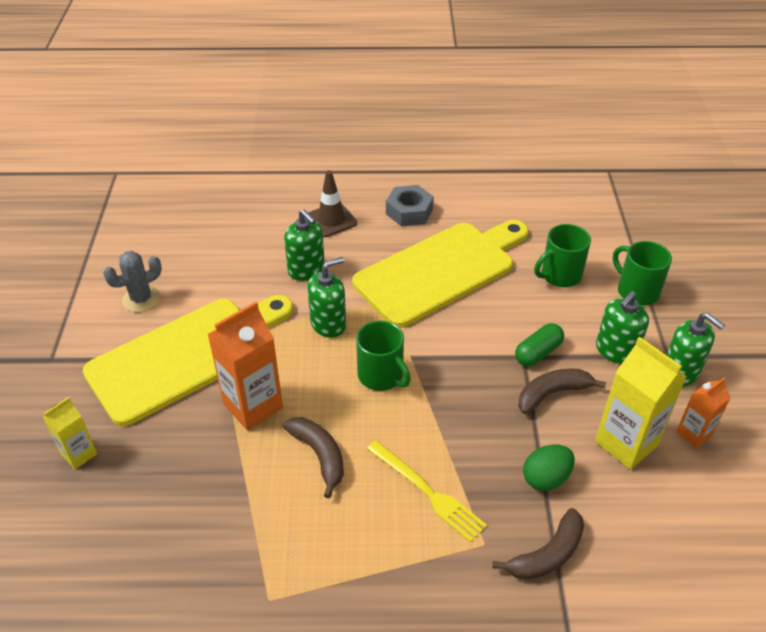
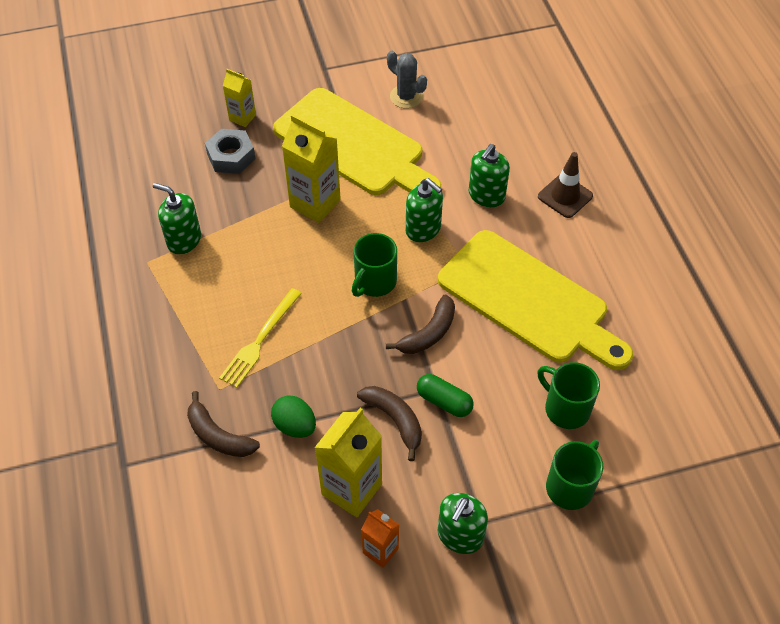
camera: 75 degrees right, 10 degrees up
(253, 406) = (315, 203): orange carton -> yellow carton
(319, 455) = (278, 259): brown banana -> brown banana (428, 333)
(409, 211) = (608, 256): grey nut -> grey nut (231, 156)
(616, 351) = (470, 472): green soap dispenser -> green soap dispenser (184, 240)

